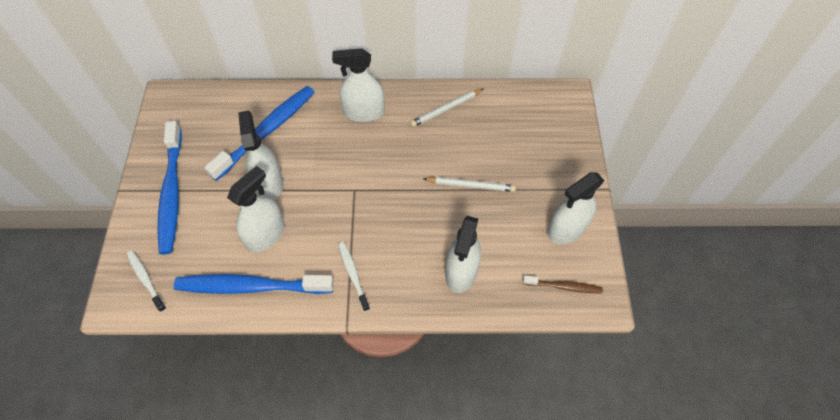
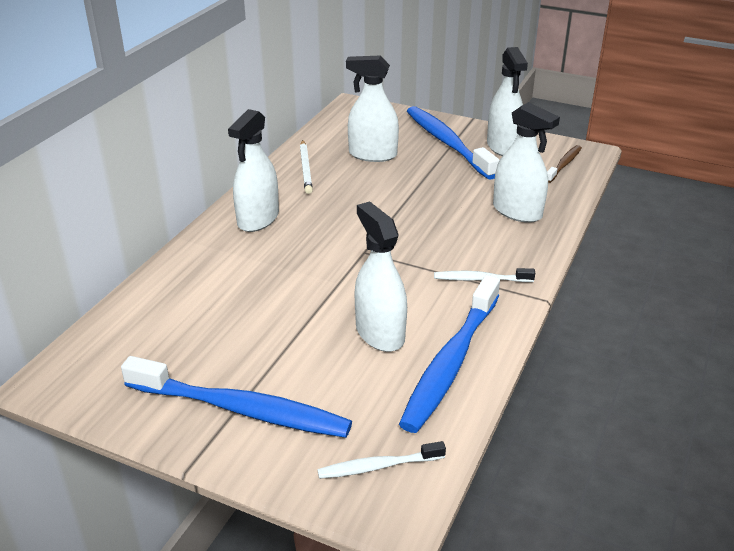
camera: 65 degrees left, 25 degrees down
(266, 131) = (214, 297): blue toothbrush -> blue toothbrush (447, 143)
(269, 184) = (302, 313): white spray bottle -> white spray bottle (372, 155)
(471, 185) = (416, 180): white pencil -> none

